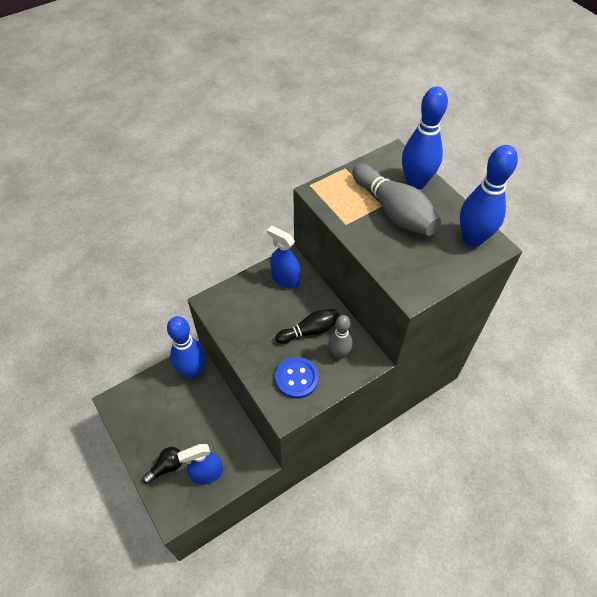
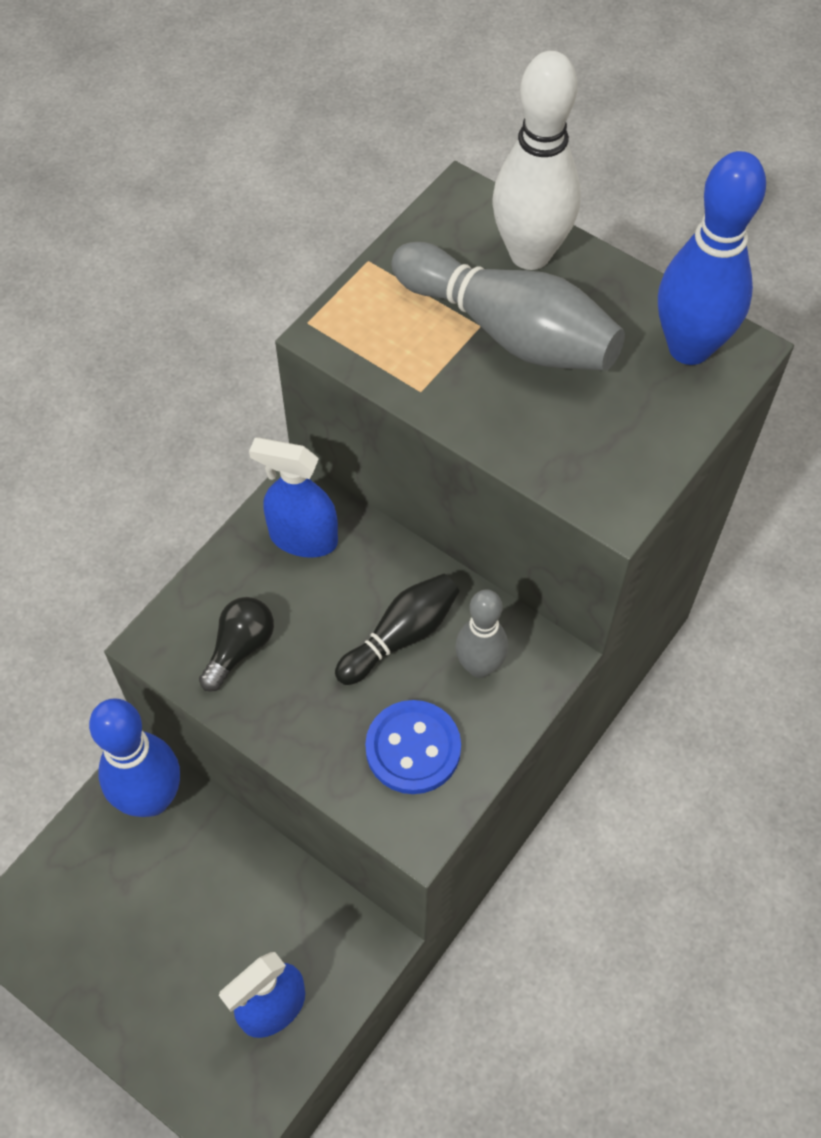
camera: 20 degrees left, 5 degrees up
(167, 467) = (180, 1025): black light bulb -> black light bulb (240, 648)
(415, 183) = (530, 254): blue bowling pin -> white bowling pin

